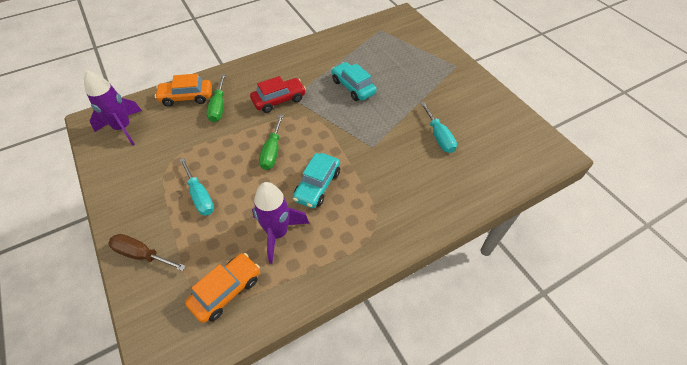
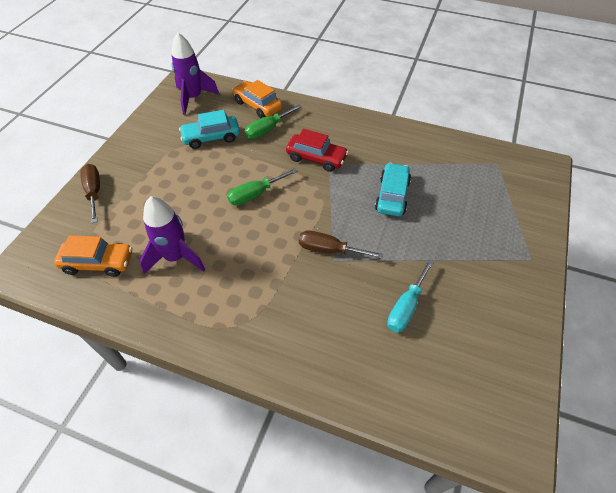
camera: 50 degrees right, 0 degrees up
(200, 196) = (170, 184): turquoise screwdriver -> none
(317, 185) = (248, 249): turquoise car -> turquoise car (211, 137)
(362, 143) = (329, 250): none -> brown screwdriver

